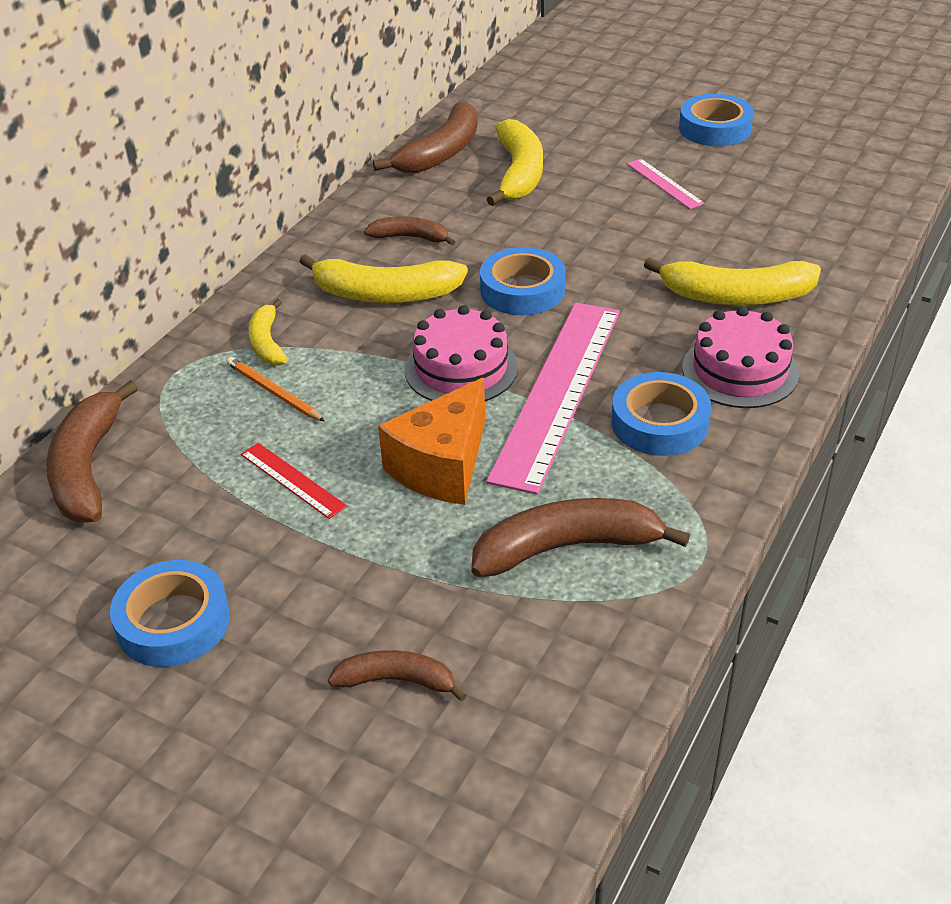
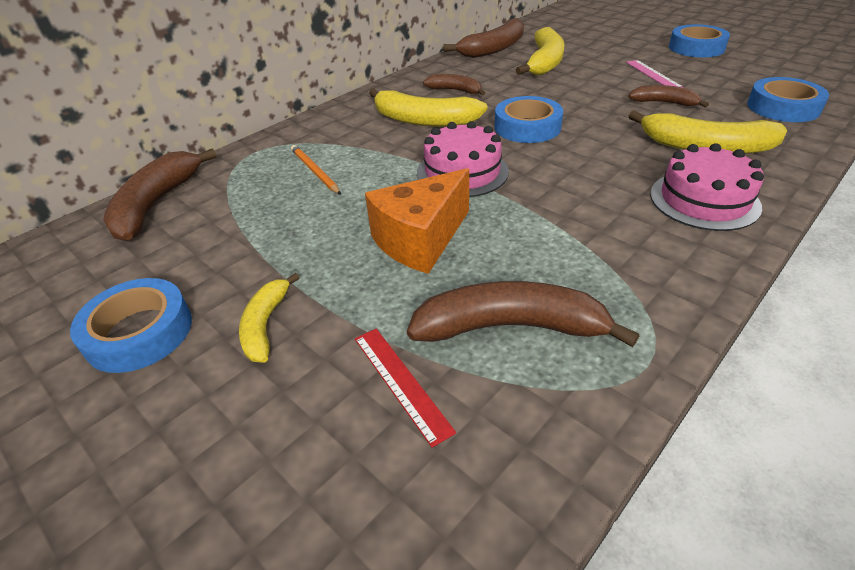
camera: 15 degrees right, 0 degrees up
(267, 342) = (327, 141): yellow banana -> yellow banana (266, 325)
(292, 480) = (297, 233): red ruler -> red ruler (401, 382)
(397, 680) = (298, 432): brown banana -> brown banana (664, 103)
(557, 391) = (536, 197): pink ruler -> none
(659, 423) = (623, 231): blue tape -> blue tape (783, 107)

